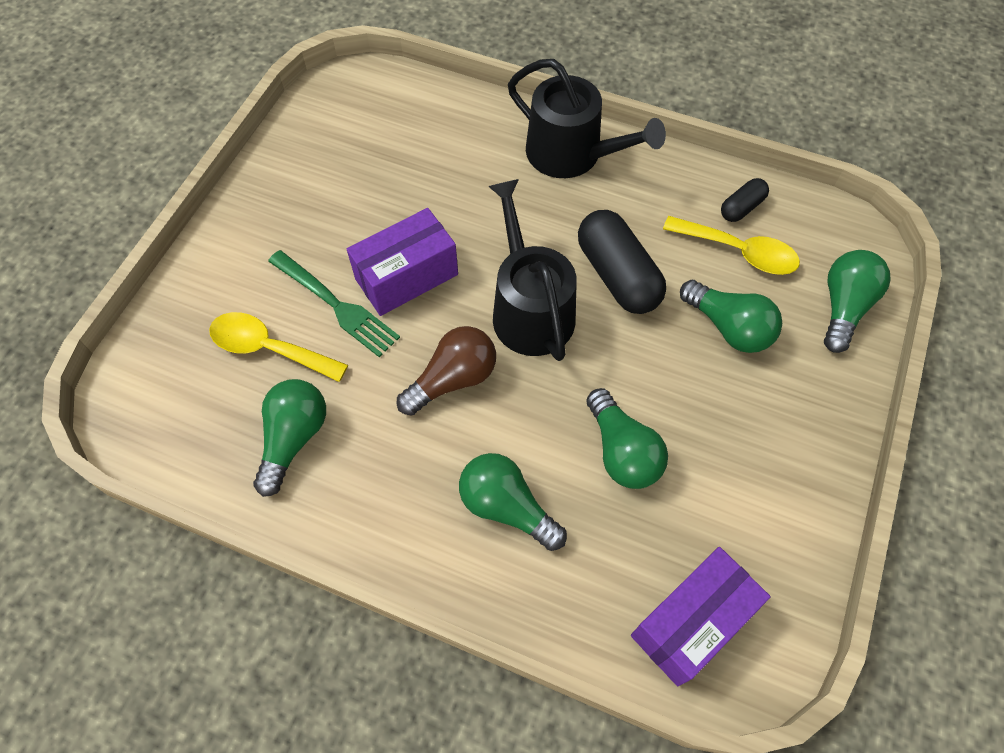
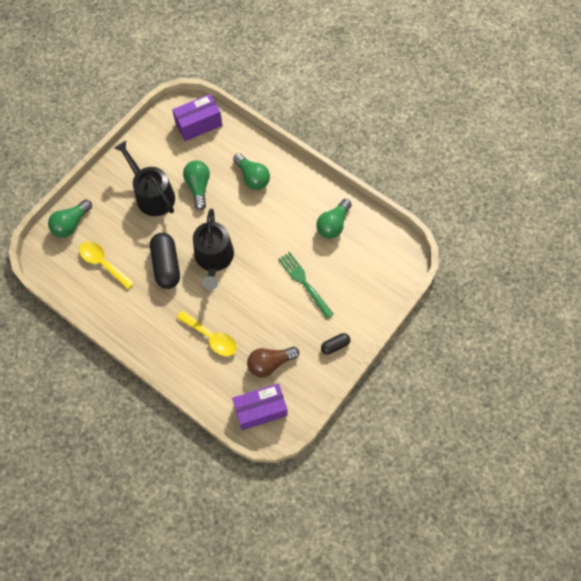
camera: 165 degrees left, 5 degrees up
(269, 348) = (338, 268): yellow spoon -> yellow spoon (211, 337)
(406, 277) = (267, 289): purple box -> purple box (260, 410)
(453, 379) = (259, 233): brown light bulb -> brown light bulb (270, 363)
(571, 154) = (160, 342): black watering can -> black watering can (152, 195)
(728, 327) = (128, 227): green light bulb -> none
(741, 207) = (88, 287): black capsule -> black capsule (335, 345)

